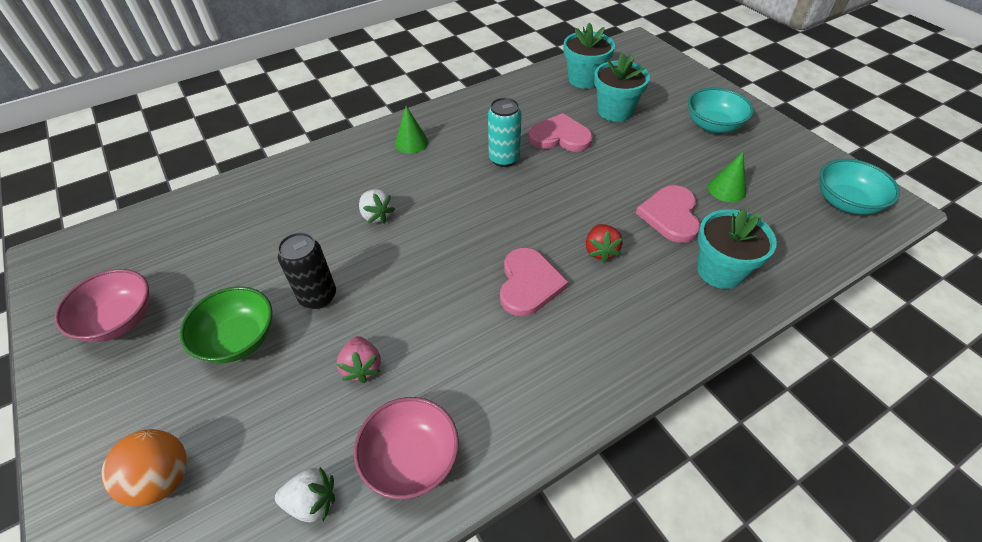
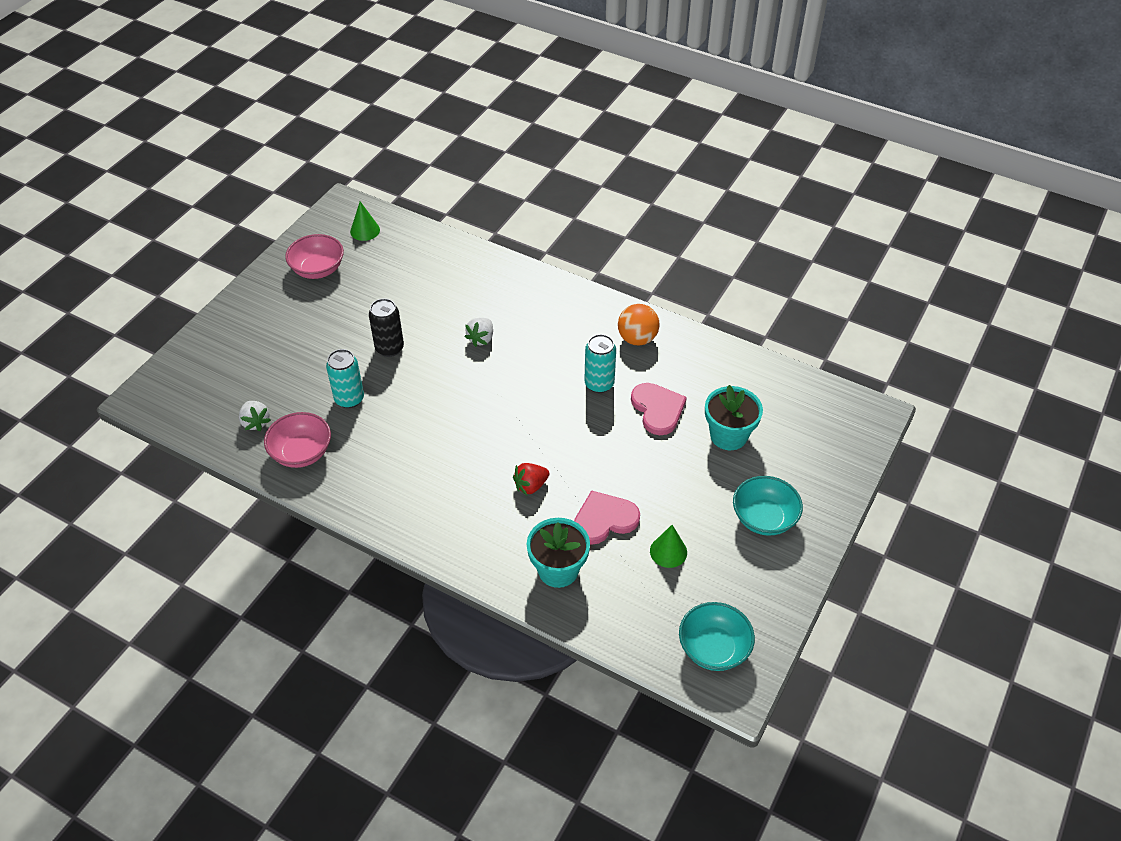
camera: 60 degrees right, 0 degrees up
(162, 479) = (237, 354): orange ball -> orange ball (637, 339)
(239, 339) = (335, 330): green bowl -> none
(362, 367) = (349, 399): pink strawberry -> turquoise can
(411, 142) = (577, 317): green cone -> green cone (365, 230)
(529, 283) = (469, 455): pink heart -> none
(584, 79) = (765, 394): turquoise flower pot -> none

